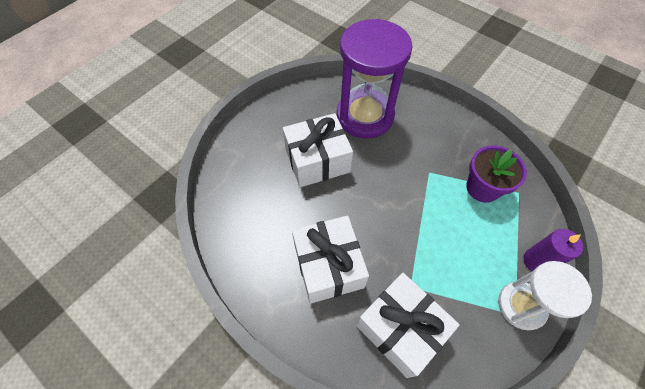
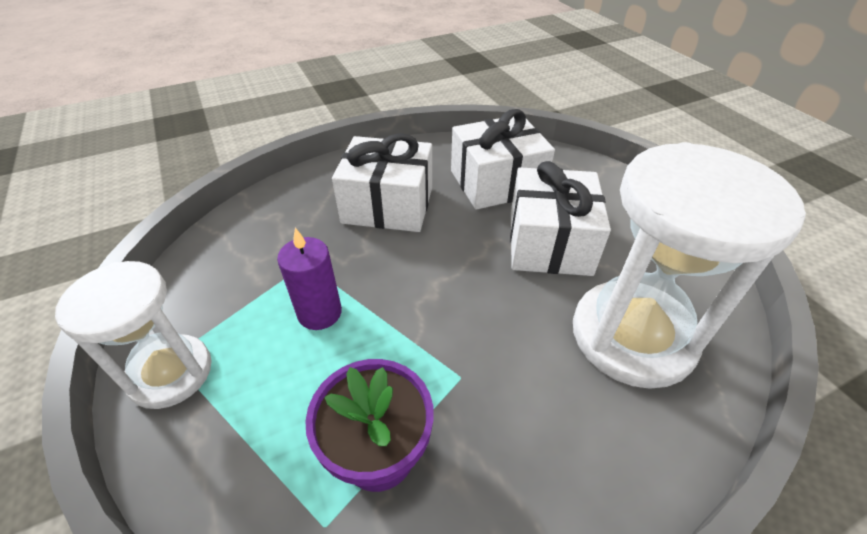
camera: 115 degrees right, 15 degrees down
(365, 116) = (632, 336): purple hourglass -> white hourglass
(400, 328) = (274, 235): white gift -> white gift (496, 182)
(536, 261) = (194, 448): purple candle -> purple candle (319, 313)

